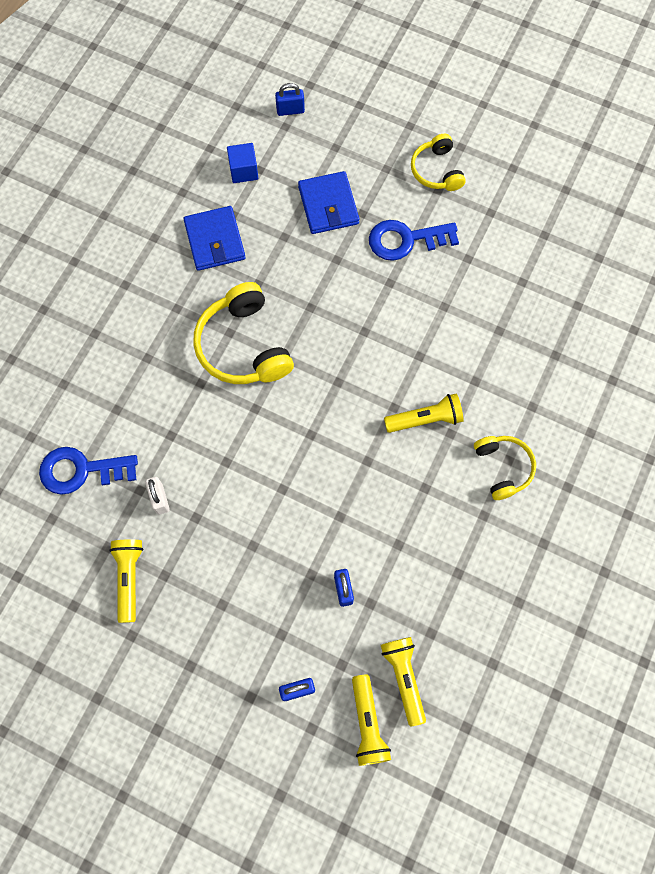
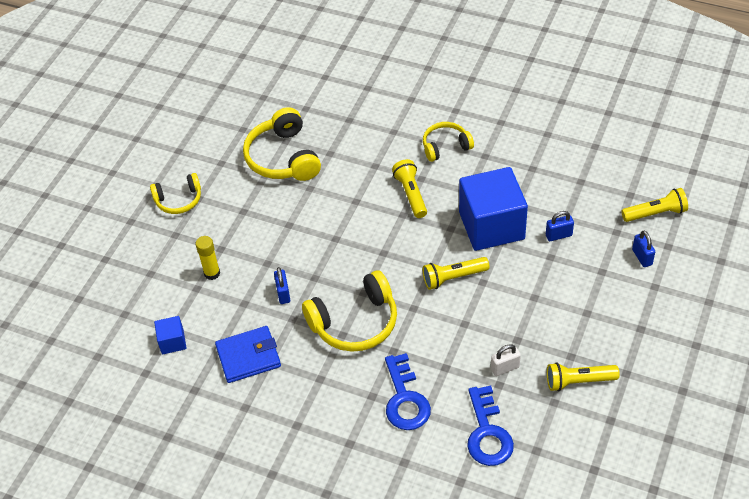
camera: 90 degrees left, 20 degrees down
(290, 110) = (107, 311): blue padlock -> blue padlock (283, 293)
(328, 205) = (212, 273): blue wallet -> yellow glue stick
(367, 509) = (491, 225): none -> blue cube
(404, 678) = (617, 195): yellow flashlight -> yellow flashlight (453, 278)
(406, 240) = (247, 216): blue key -> blue key (405, 399)
(494, 278) = (283, 158): none -> yellow headphones

